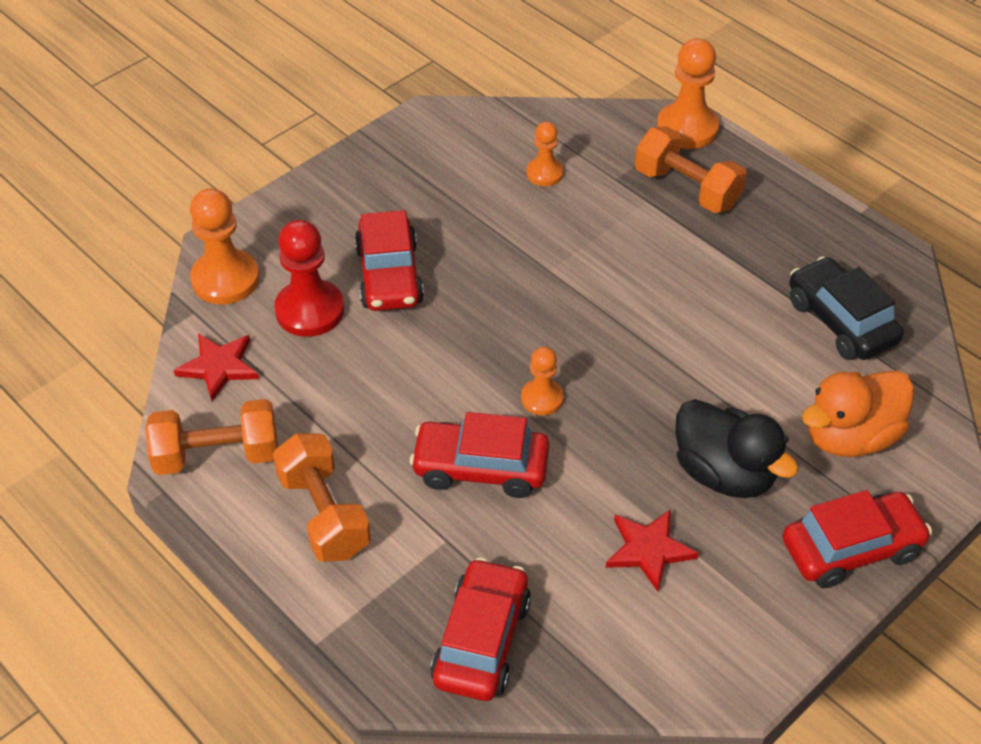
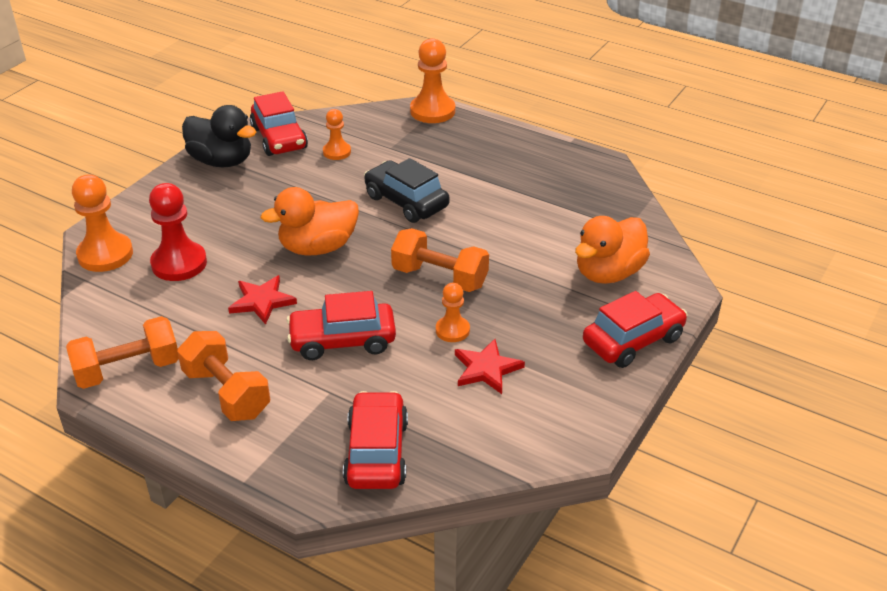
camera: 15 degrees left, 10 degrees down
(219, 367) = (114, 312): red star -> red star (262, 301)
(389, 275) = (236, 232): red car -> red car (279, 138)
(484, 320) = (317, 248): none -> orange duck
(542, 398) = (376, 288): orange pawn -> orange pawn (452, 330)
(687, 189) = (443, 146): orange dumbbell -> orange dumbbell (440, 277)
(724, 473) = (526, 311): black duck -> black duck (222, 161)
(841, 321) = (578, 206): black car -> black car (406, 202)

